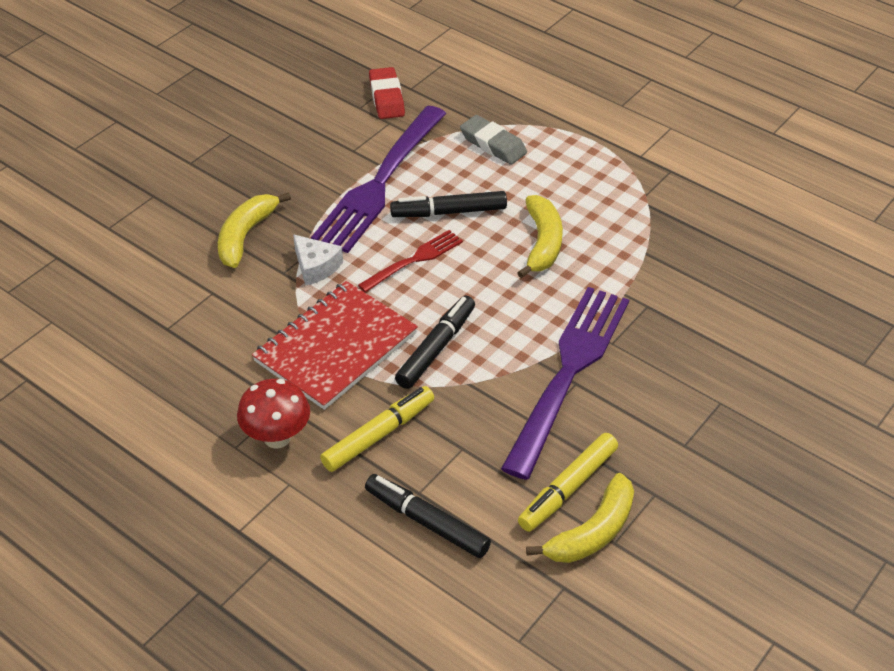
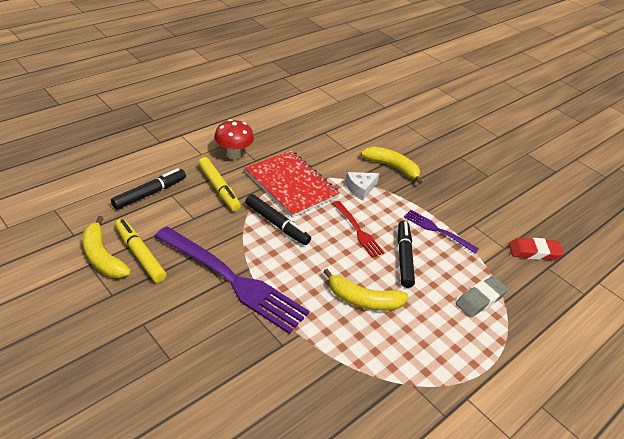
camera: 95 degrees right, 5 degrees down
(380, 182) = (437, 230): purple fork -> purple fork, size x0.50

